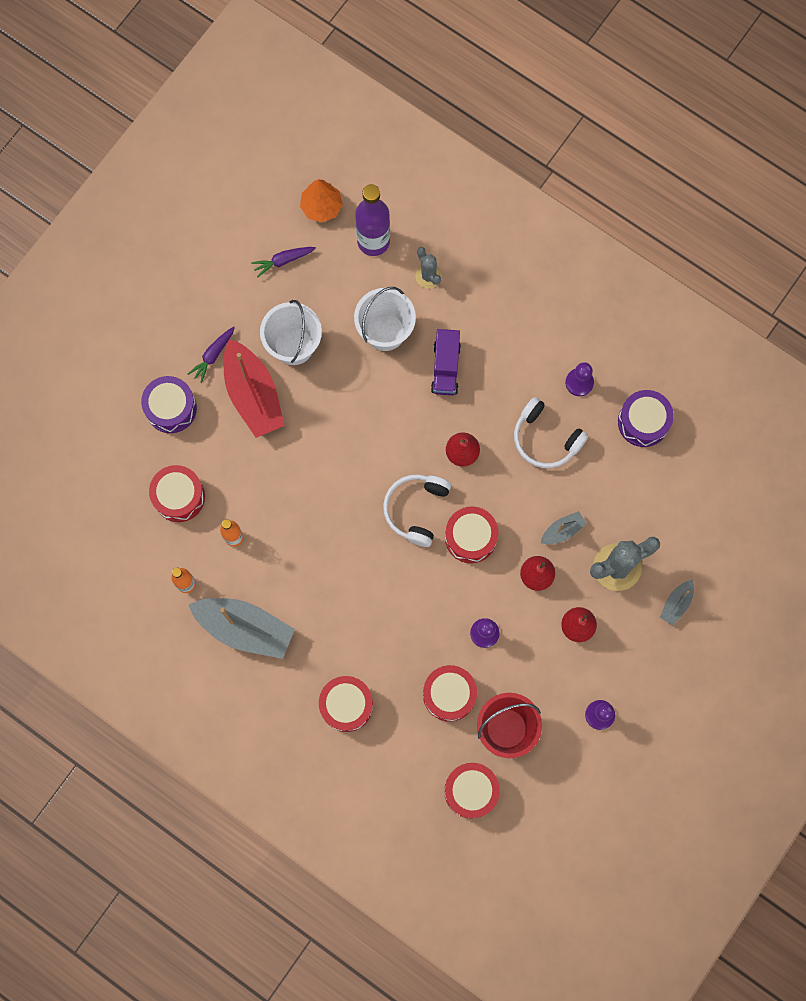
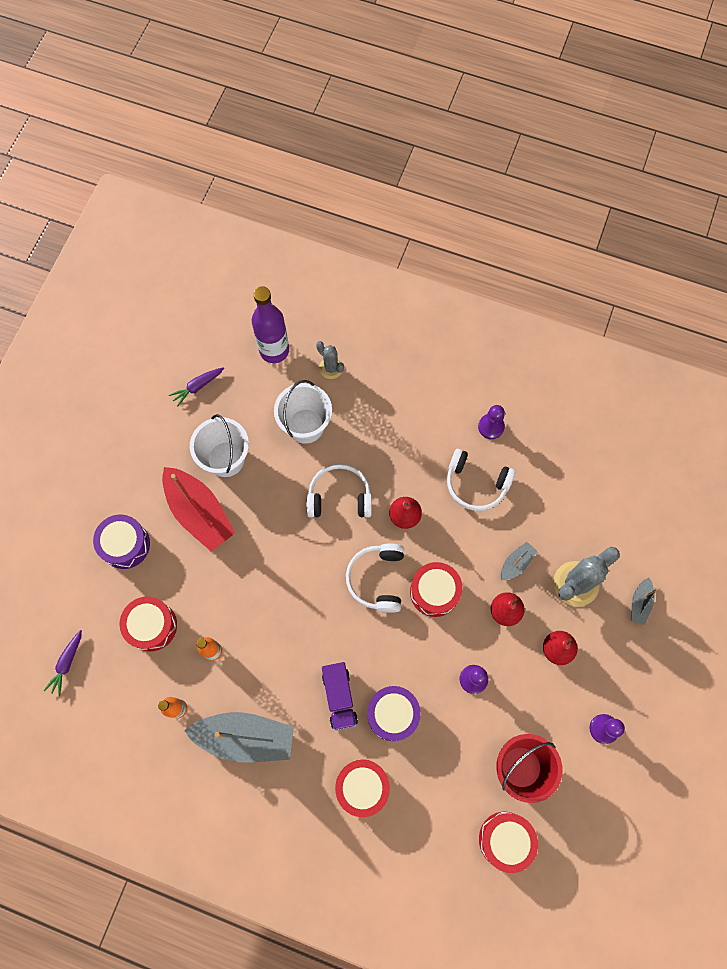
camera: 15 degrees left, 5 degrees down
(213, 355) = (153, 486): purple carrot -> purple carrot (67, 663)
(321, 206) = (220, 332): orange tree -> none
(400, 415) = (339, 497): none -> white headphones
(445, 368) = (368, 444): purple truck -> purple truck (339, 697)
(449, 694) = (457, 748): red drum -> none
(643, 422) = (557, 447): purple drum -> purple drum (393, 714)

